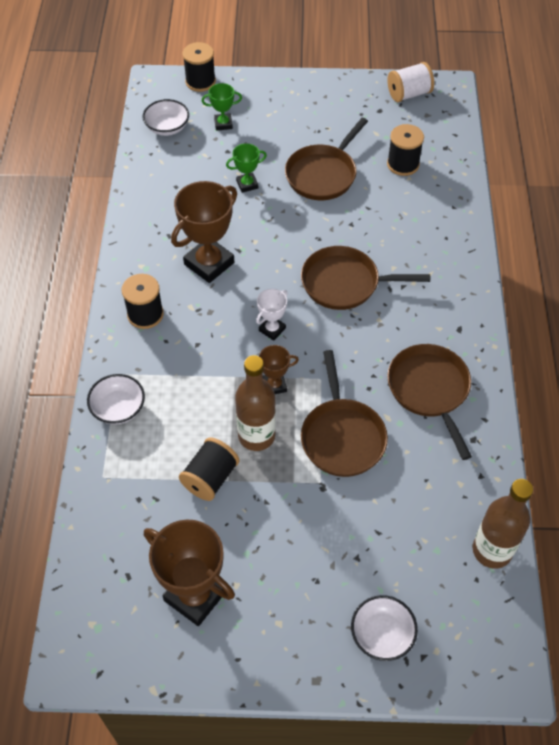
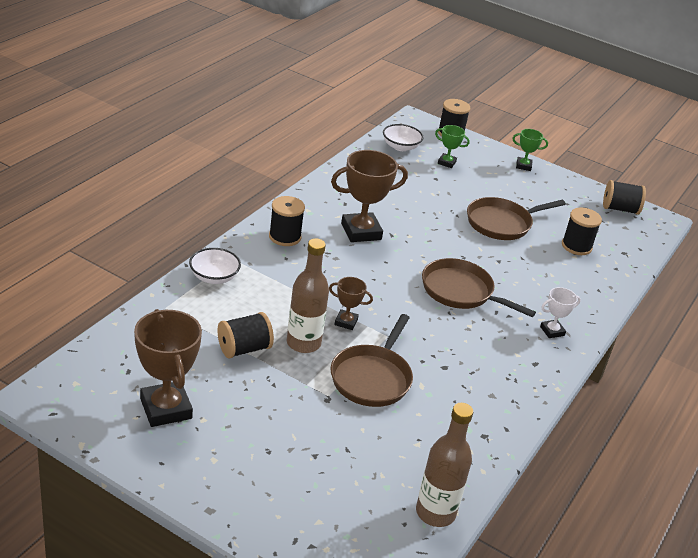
camera: 25 degrees right, 20 degrees down
(247, 184) = (433, 202): green trophy -> green trophy (523, 166)
(272, 329) = (375, 290): white trophy -> white trophy (552, 331)
(382, 634) = (290, 512): white bowl -> none
(408, 94) = (620, 209): white spool -> black spool
(429, 390) = (474, 387): brown pan -> none

